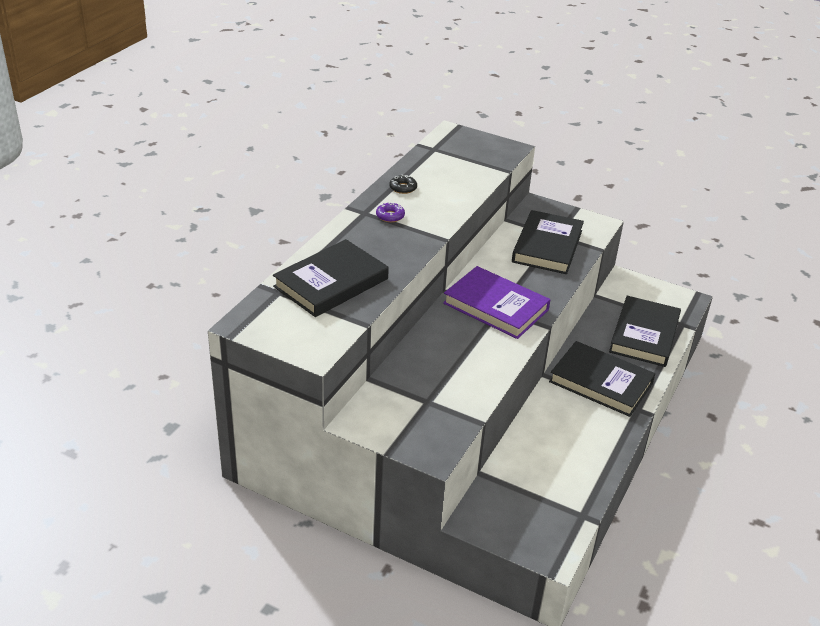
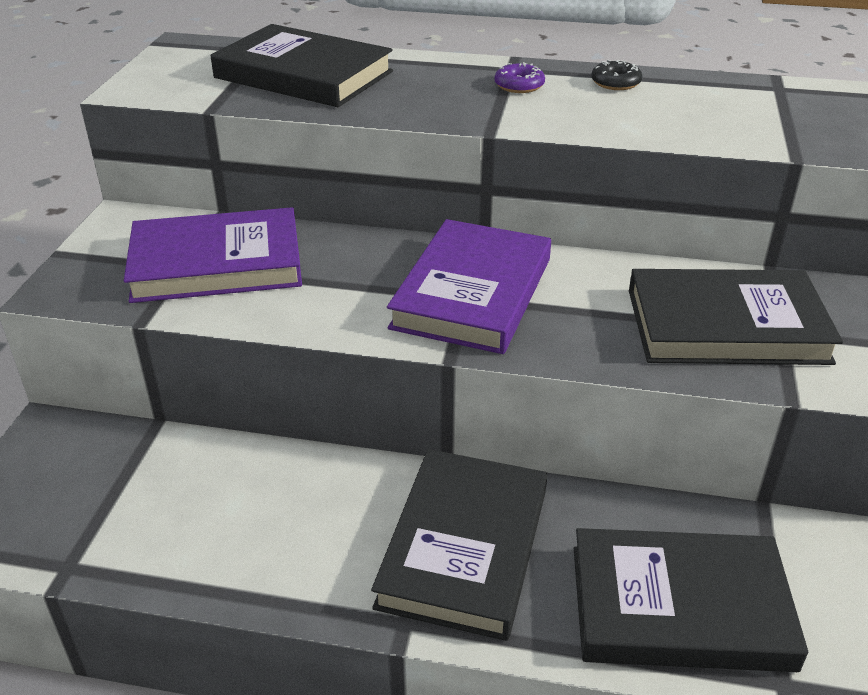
camera: 75 degrees right, 0 degrees up
(431, 387) = (217, 263): none -> purple book

